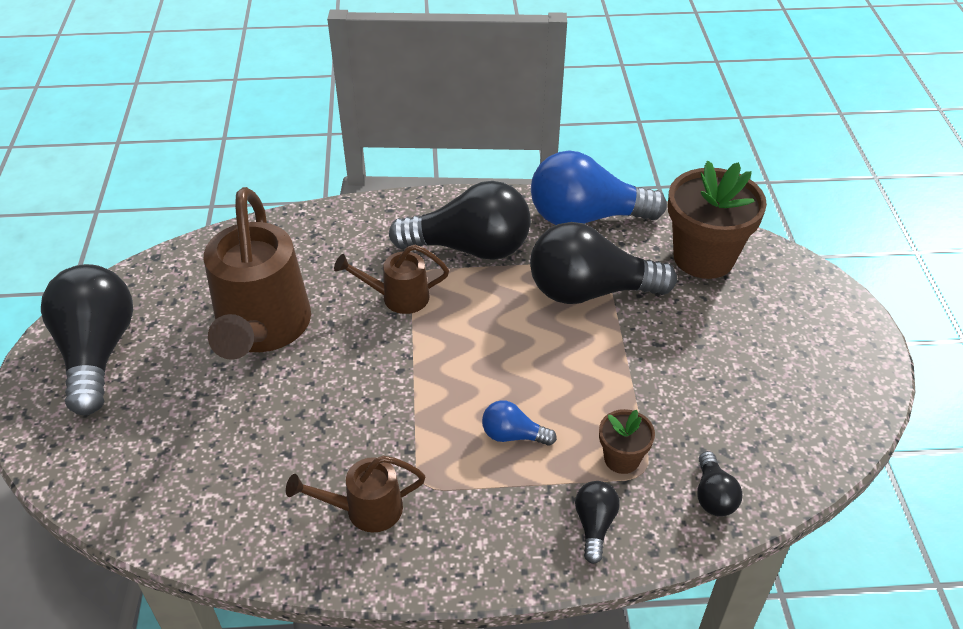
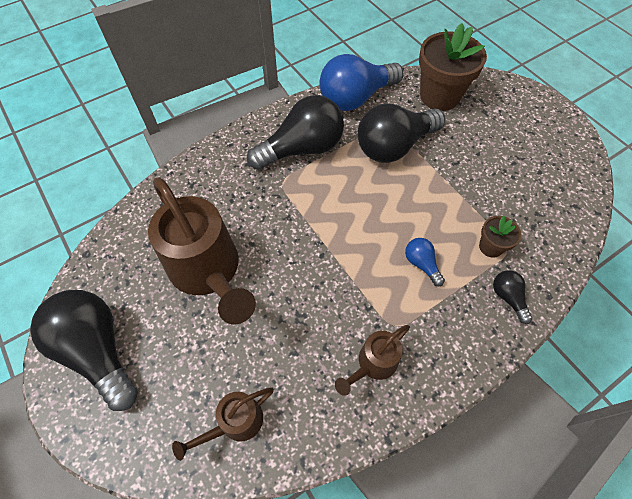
camera: 30 degrees left, 15 degrees up
(398, 297) = (282, 204): brown watering can -> brown watering can (235, 423)
(513, 435) = (421, 264): blue light bulb -> blue light bulb turned 75 degrees clockwise
(713, 495) = (552, 244): black light bulb -> none

